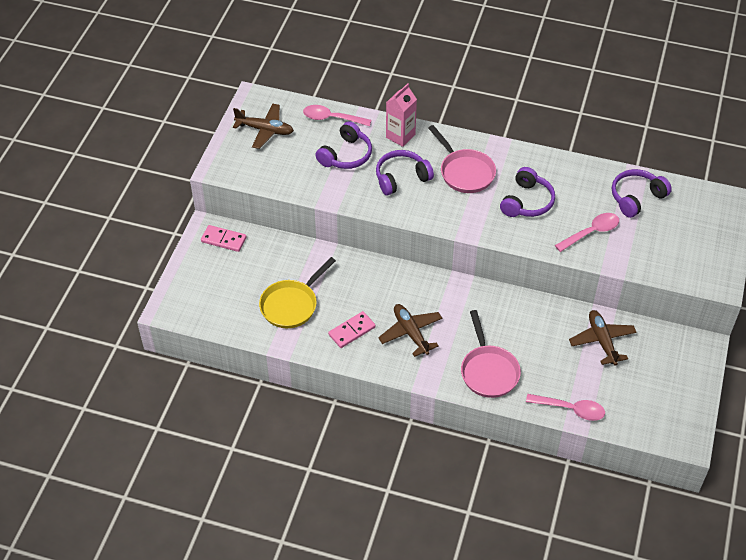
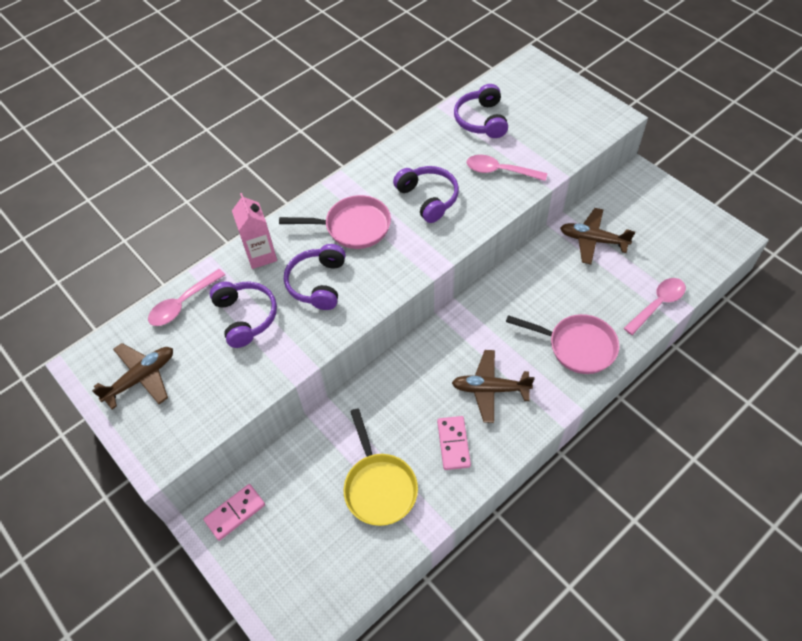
camera: 55 degrees left, 5 degrees up
(591, 232) = (499, 171): pink spoon -> pink spoon turned 75 degrees counterclockwise

